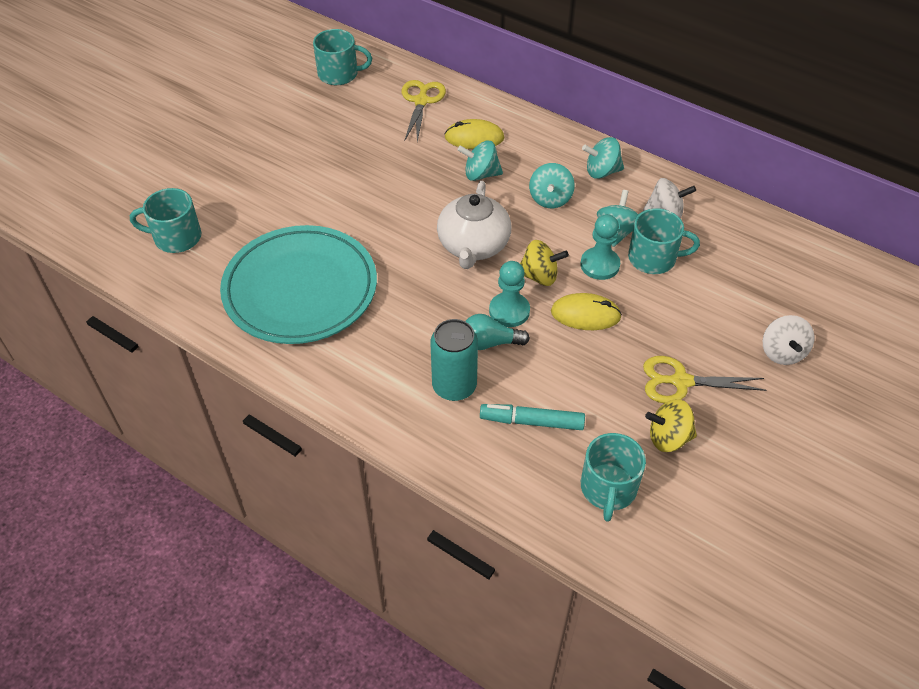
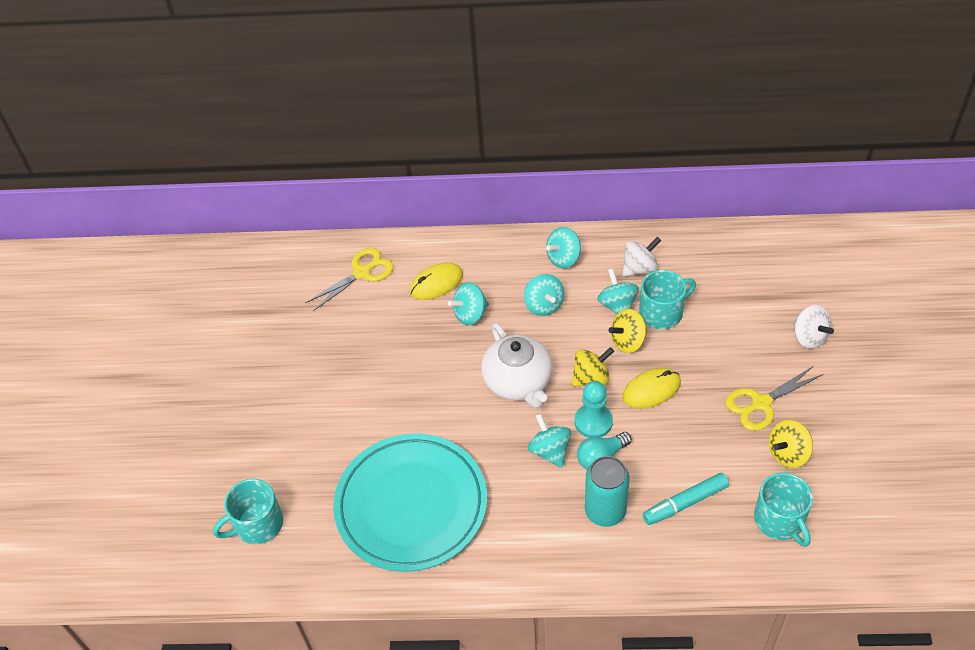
camera: 30 degrees left, 0 degrees up
(339, 74) = (265, 285): turquoise mug -> none
(421, 101) = (362, 273): yellow scissors -> yellow scissors turned 75 degrees clockwise
(450, 313) = (550, 451): none -> turquoise spinning top
(600, 265) = (628, 341): turquoise pawn -> yellow spinning top

